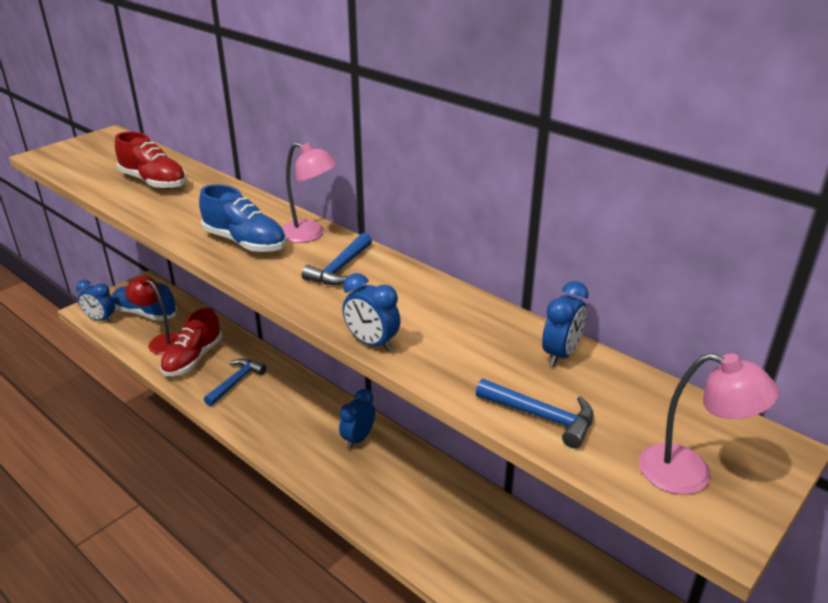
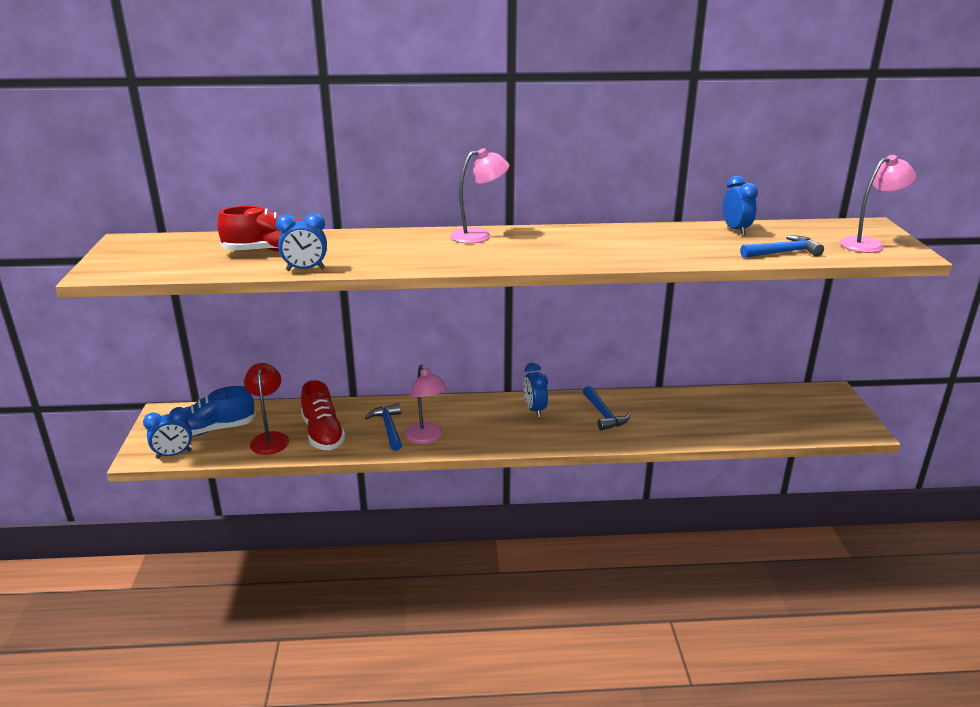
camera: 45 degrees left, 5 degrees down
(161, 341) = (270, 438): red lamp -> red lamp turned 90 degrees clockwise
(243, 409) = (426, 438): none -> pink lamp
(245, 242) = (448, 254): blue shoe -> none
(340, 268) = (543, 242): blue hammer -> blue hammer (603, 414)
(372, 343) = (648, 262): blue clock -> blue clock (305, 269)

